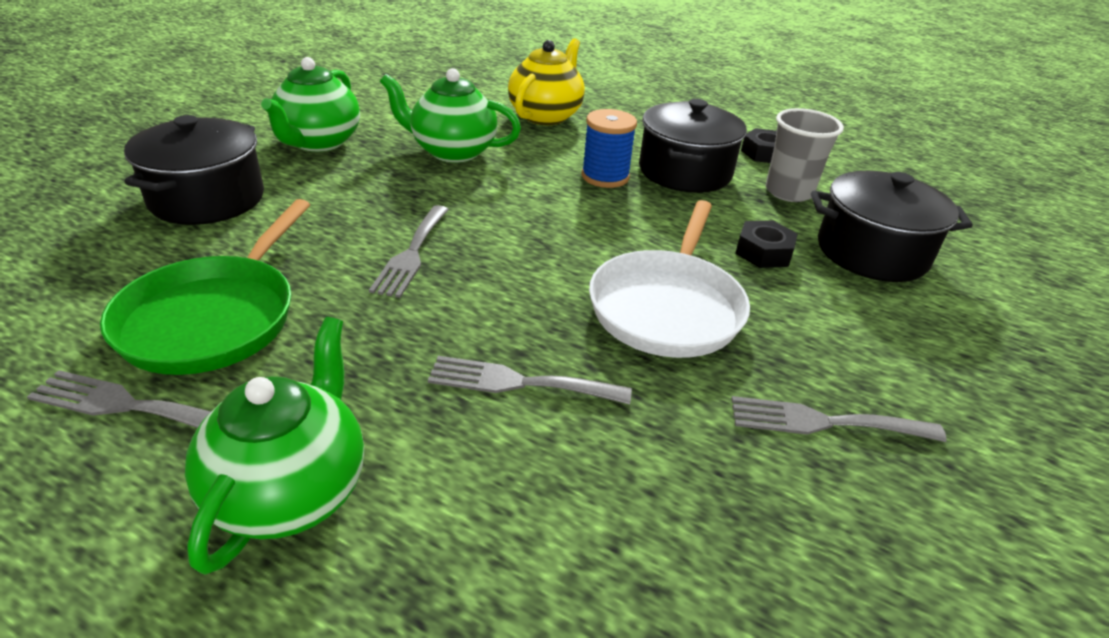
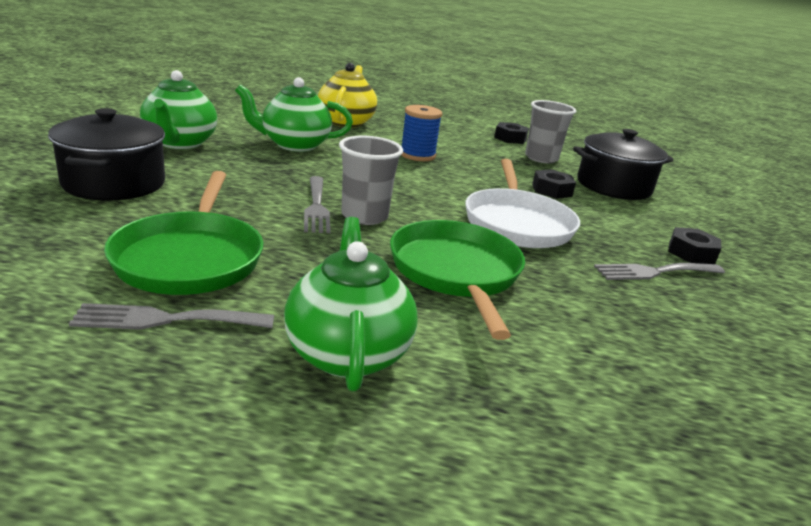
camera: 20 degrees left, 10 degrees down
(462, 274) = (364, 216): none -> grey cup
(519, 383) = (456, 272): grey fork -> green pan
(685, 172) = (468, 150): black pot -> none
(916, 394) = (691, 253): none -> black nut

